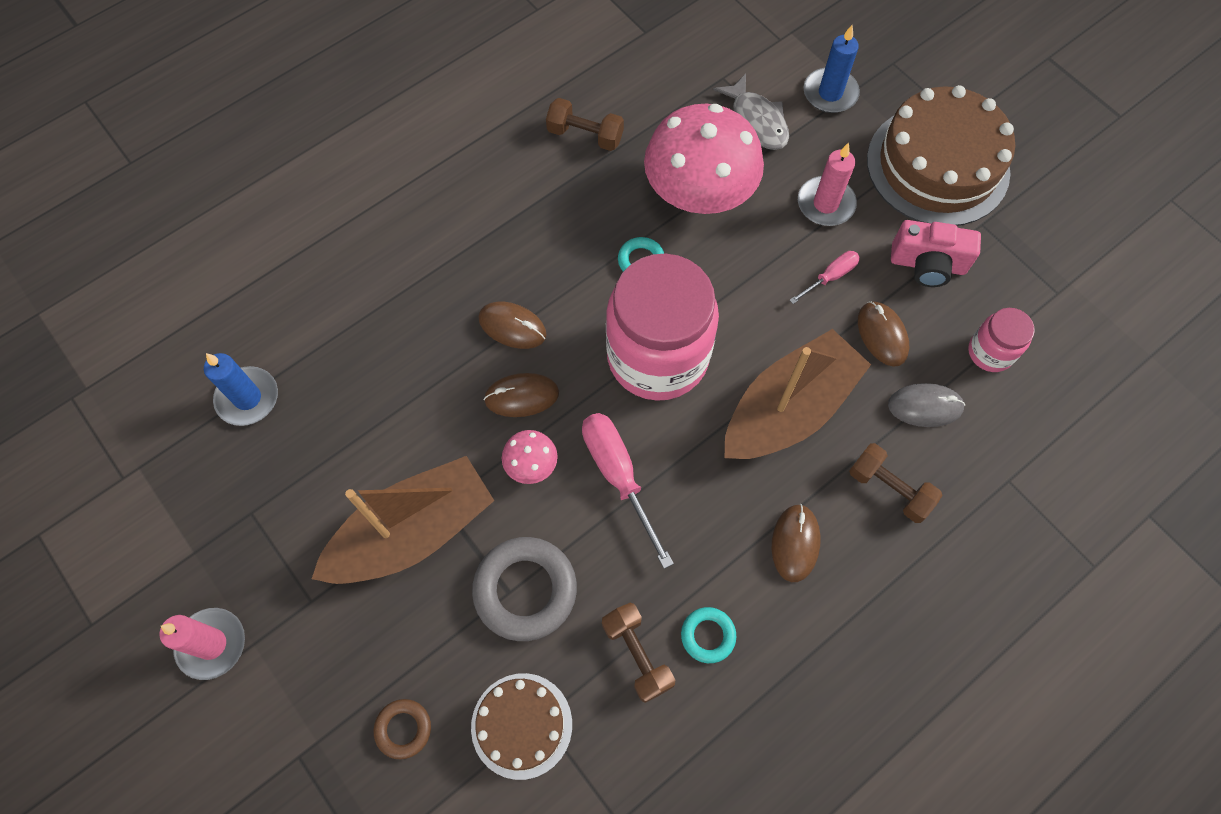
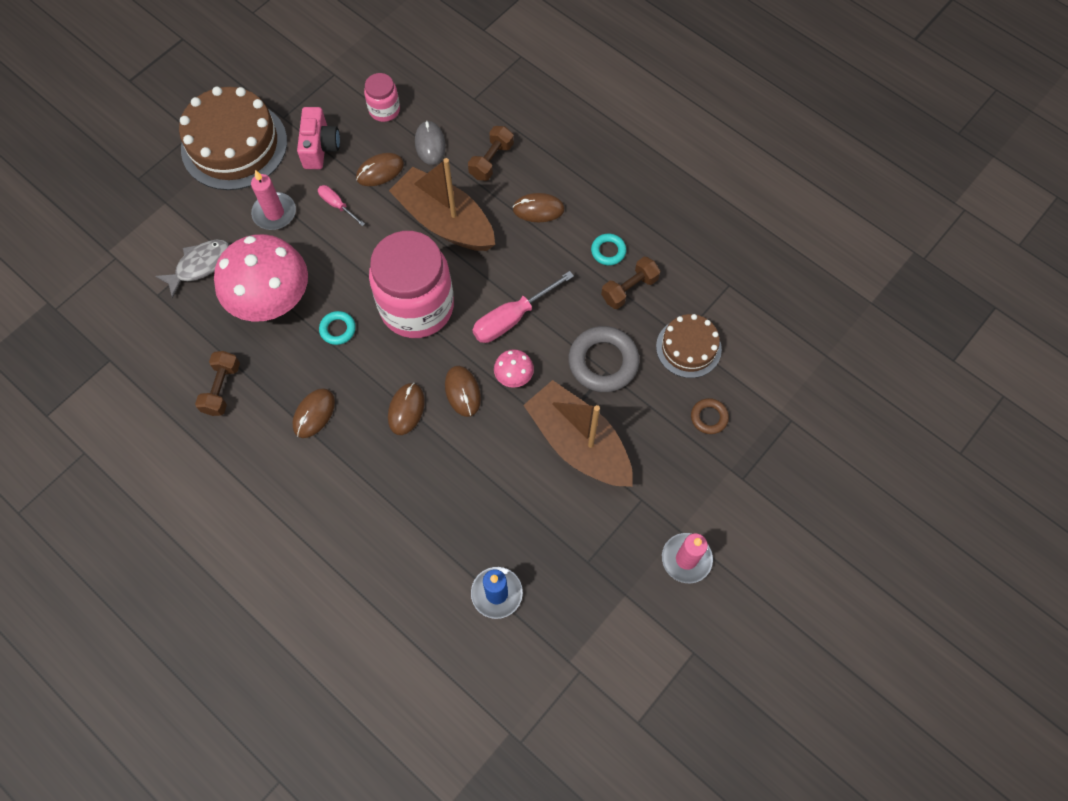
camera: 100 degrees left, 0 degrees up
(531, 225) = (314, 414): none -> brown mouse
(830, 93) = (170, 218): blue candle -> none

